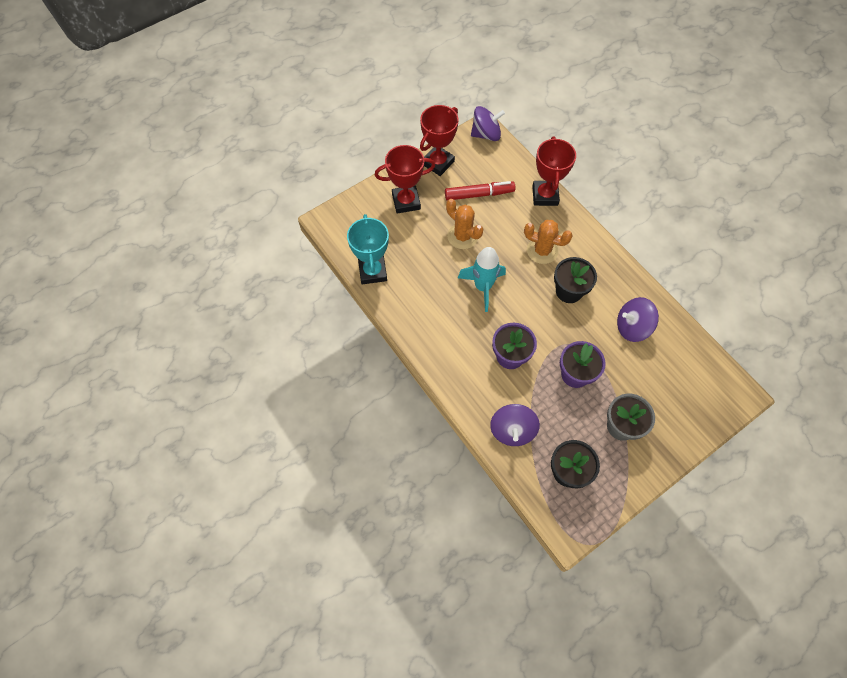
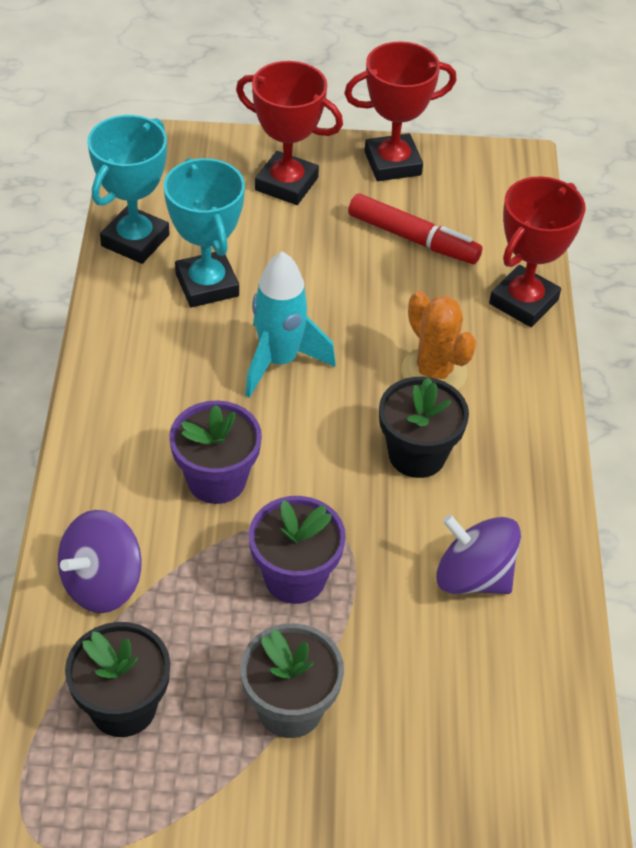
camera: 35 degrees right, 15 degrees down
(422, 272) = (207, 285): none -> turquoise trophy
(462, 236) = (324, 277): orange cactus -> none
(486, 134) = (514, 169): purple spinning top -> none

